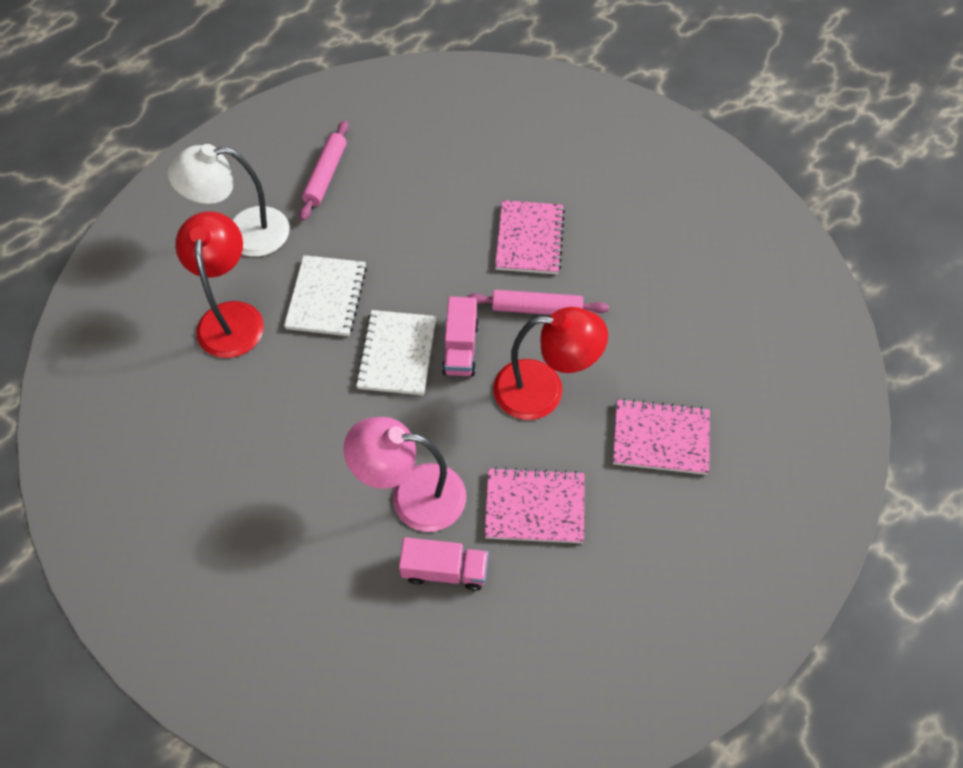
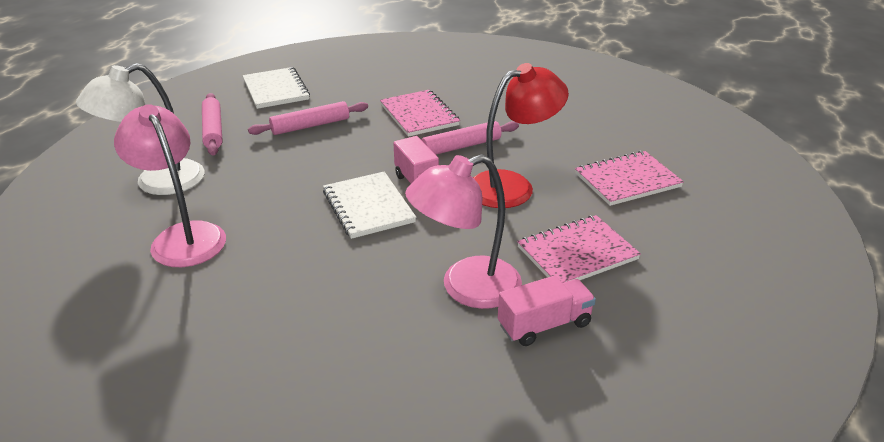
camera: 30 degrees left, 25 degrees down
(231, 317) = (183, 236): red lamp -> pink lamp
(326, 297) = (272, 195): white notebook -> white notebook (275, 90)
(416, 209) = (310, 126): none -> pink rolling pin

